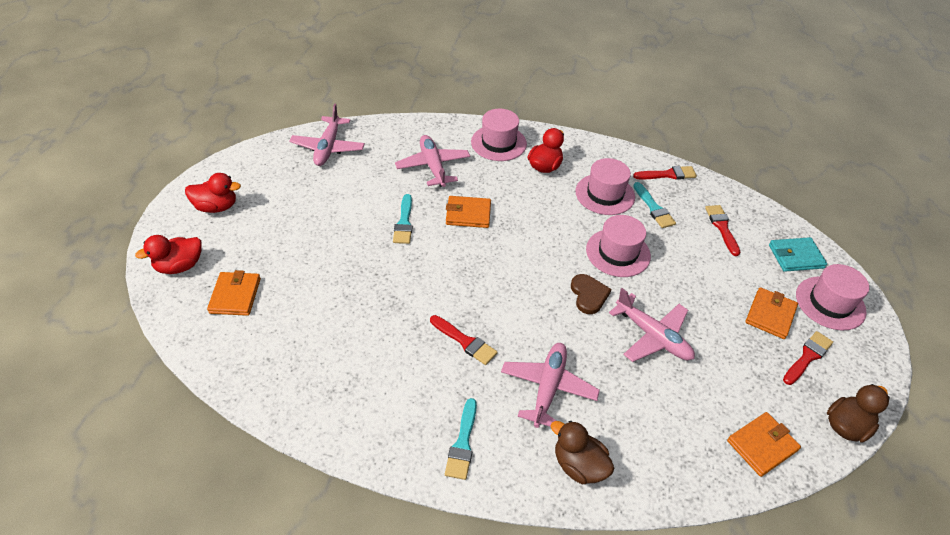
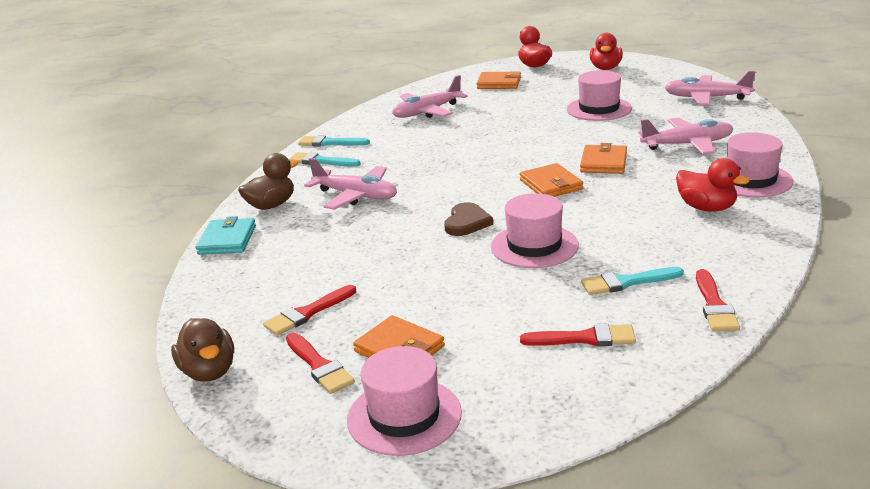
camera: 105 degrees right, 20 degrees down
(404, 222) = (588, 134): turquoise brush -> turquoise brush (330, 143)
(465, 341) = (423, 162): red brush -> red brush (307, 313)
(588, 295) = (467, 222): brown heart -> brown heart turned 75 degrees counterclockwise
(605, 194) = (653, 246): pink hat -> pink hat (599, 109)
(652, 336) = (395, 255): pink plane -> pink plane (427, 112)
(762, 445) = (226, 303): orange wallet -> orange wallet (551, 185)
(795, 256) = (512, 404): turquoise wallet -> turquoise wallet (227, 240)

